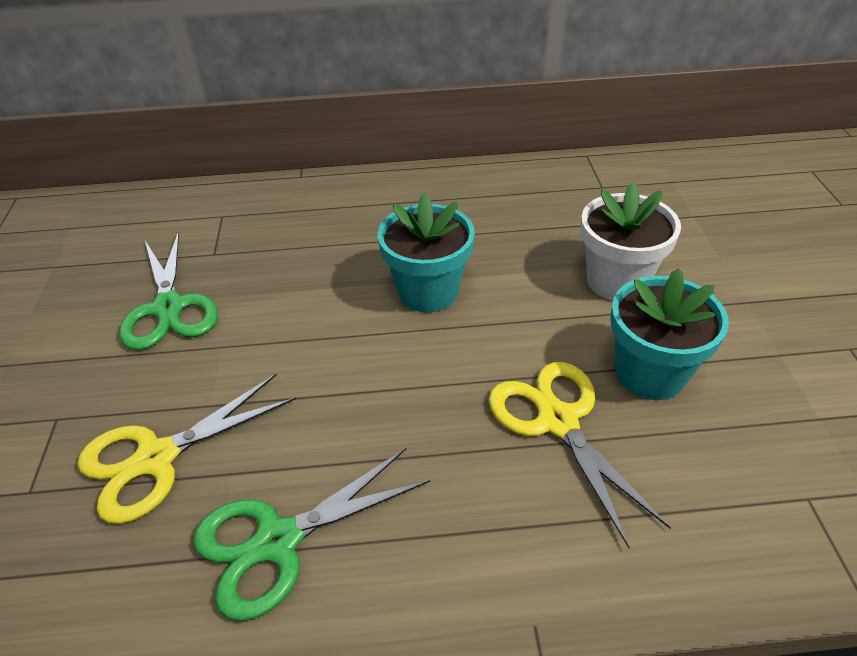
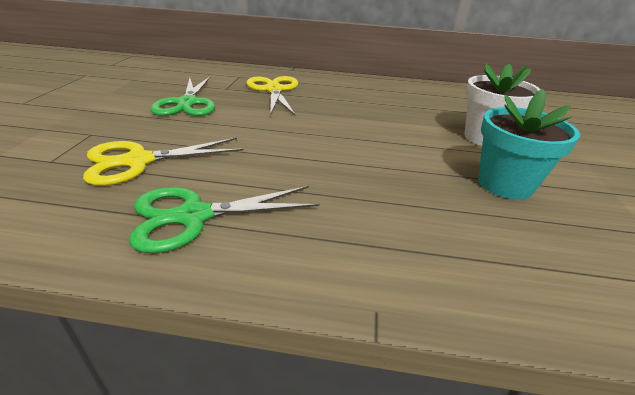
camera: 10 degrees right, 10 degrees down
(428, 291) = (352, 122): turquoise flower pot -> none
(557, 421) = (427, 195): yellow scissors -> yellow scissors (274, 90)

